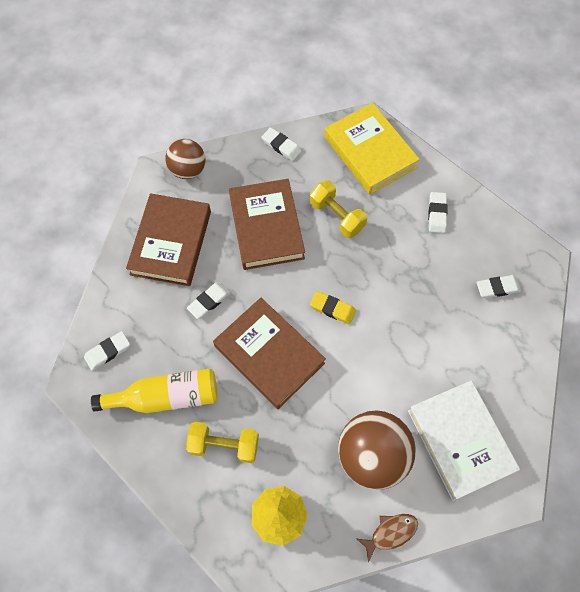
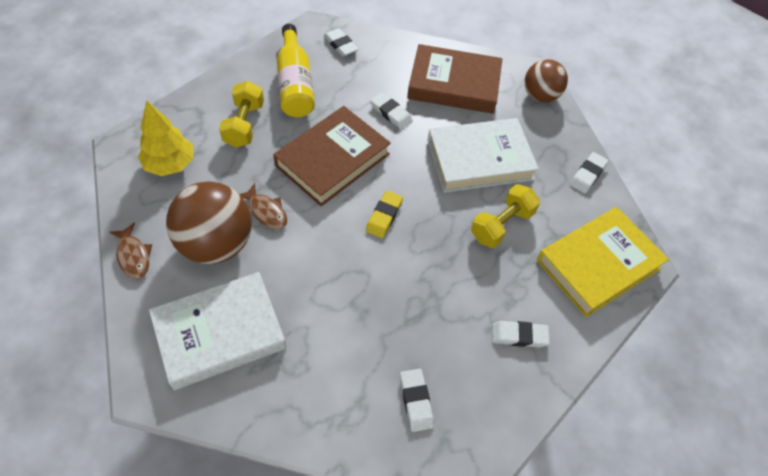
camera: 85 degrees right, 10 degrees down
(266, 227) = (479, 159): brown book -> white book
(333, 412) = (266, 211): none -> brown fish

